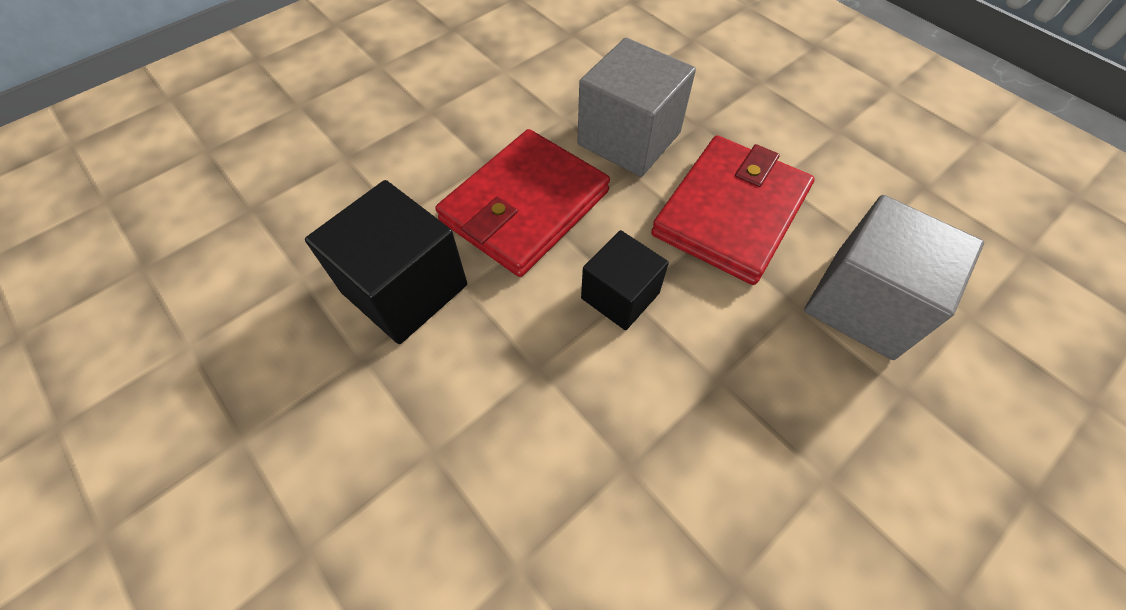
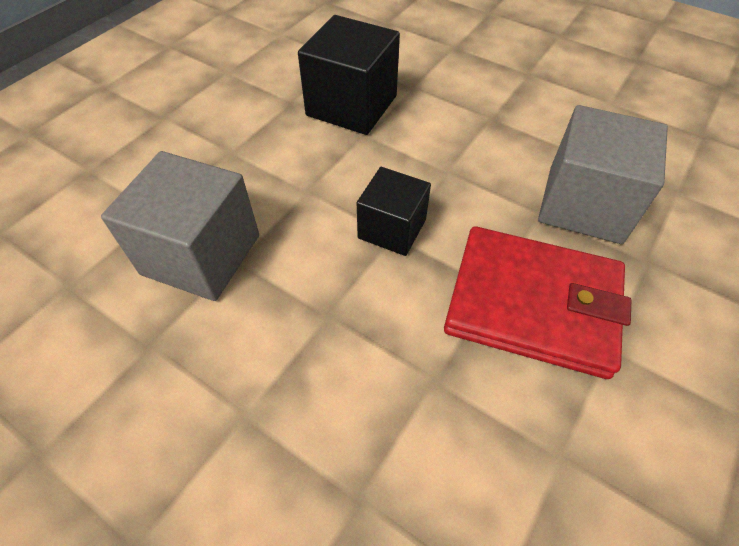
camera: 75 degrees right, 5 degrees down
(525, 206) = (459, 150): red wallet -> none
(863, 303) = (466, 451): grey cube -> grey cube (201, 254)

